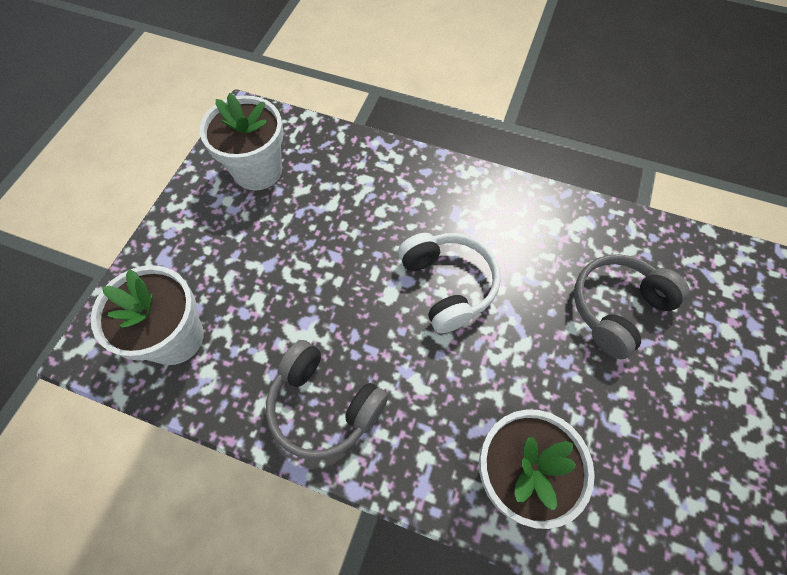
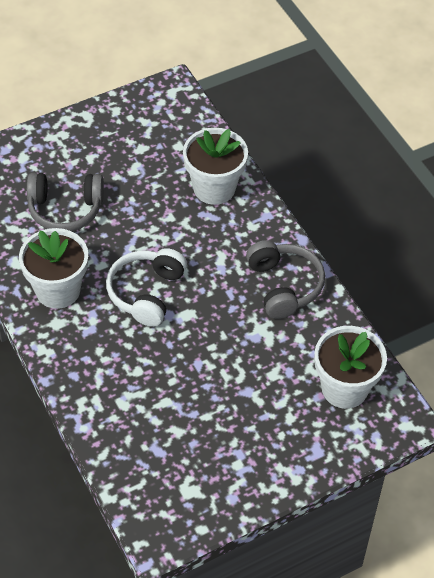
camera: 140 degrees left, 10 degrees down
(258, 171) = (194, 473): white flower pot -> white flower pot (58, 290)

